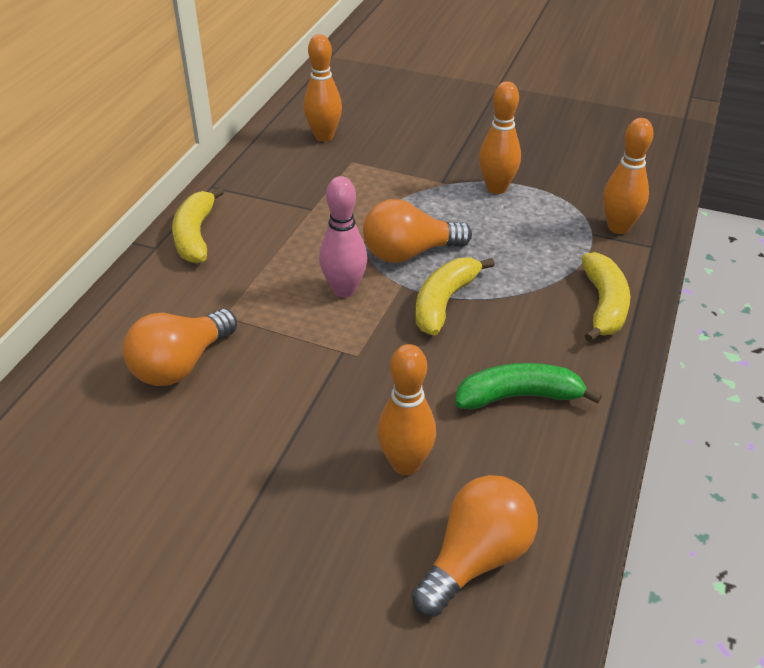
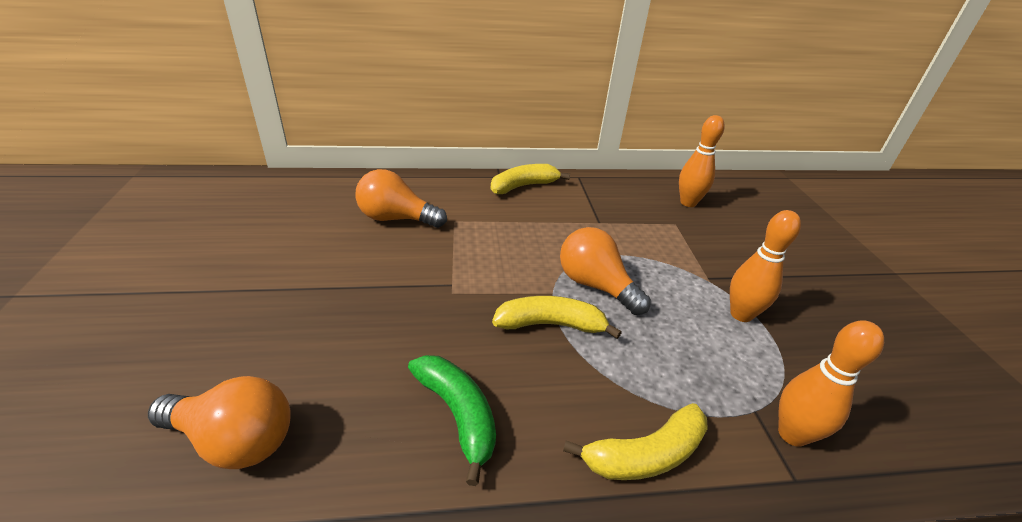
camera: 60 degrees right, 5 degrees down
(344, 290) = (521, 264): pink bowling pin -> none
(405, 464) = (339, 357): orange bowling pin -> none

